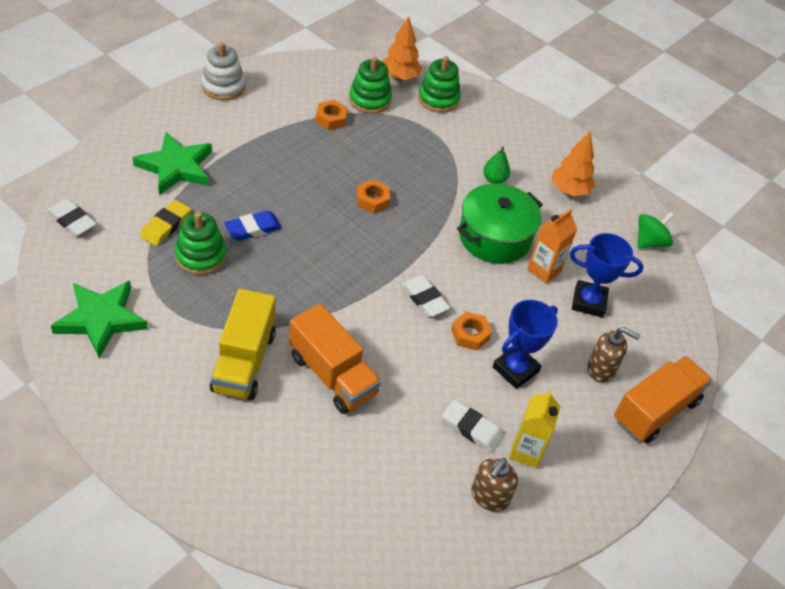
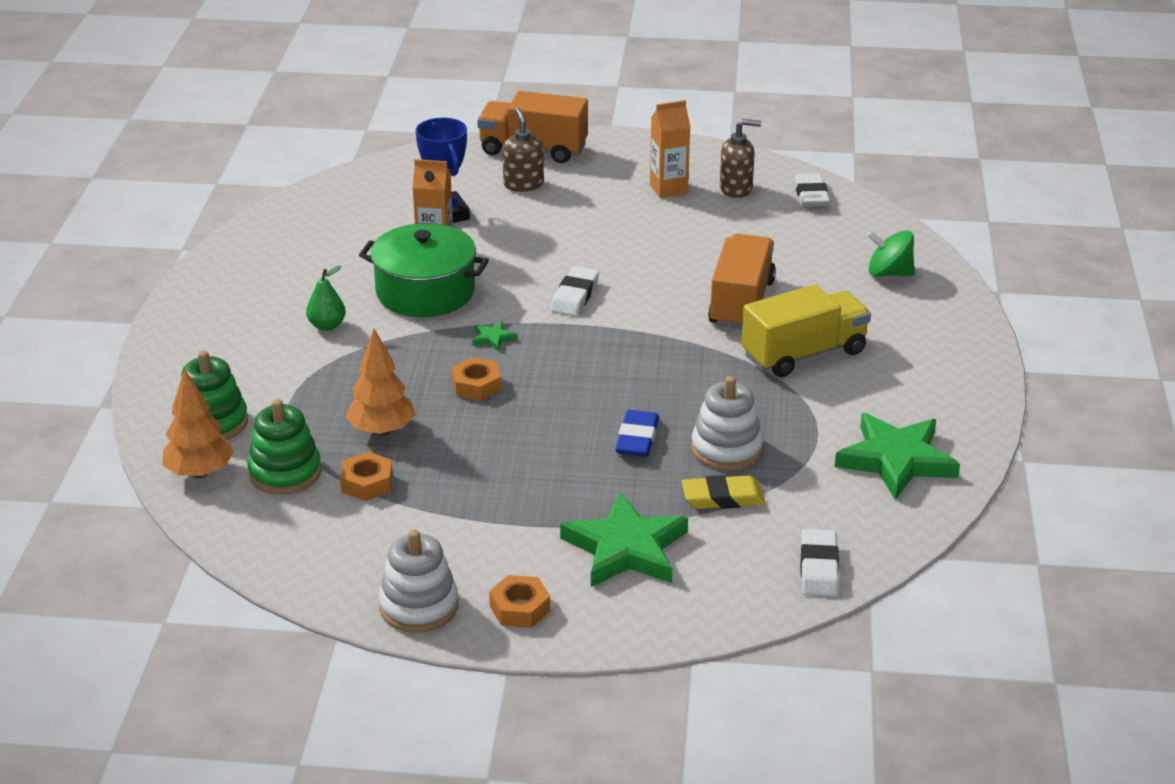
camera: 120 degrees left, 15 degrees down
(201, 256) = (726, 449): green stacking toy -> white stacking toy
(253, 229) = (637, 438): blue eraser -> blue eraser turned 75 degrees clockwise
(413, 234) = (493, 338): none -> green star
(470, 334) = (582, 256): orange nut -> orange nut (520, 608)
(471, 428) = (685, 218): white eraser -> white eraser (811, 195)
(515, 369) = (588, 221): blue trophy -> none
(526, 451) = (668, 189): yellow carton -> orange carton
(569, 190) = (281, 276): orange tree -> orange tree (381, 430)
(650, 242) = (305, 209): green spinning top -> green spinning top (889, 273)

